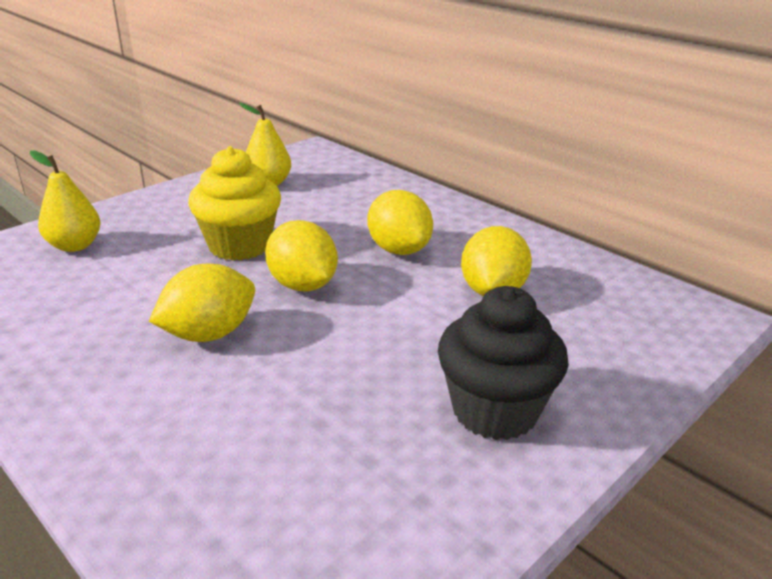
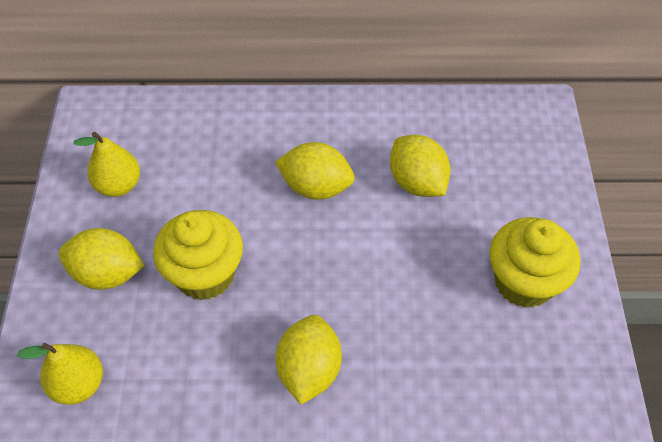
camera: 45 degrees left, 25 degrees up
(303, 285) = (303, 275): yellow lemon -> yellow lemon (107, 274)
(495, 411) = (524, 282): black cupcake -> yellow cupcake

